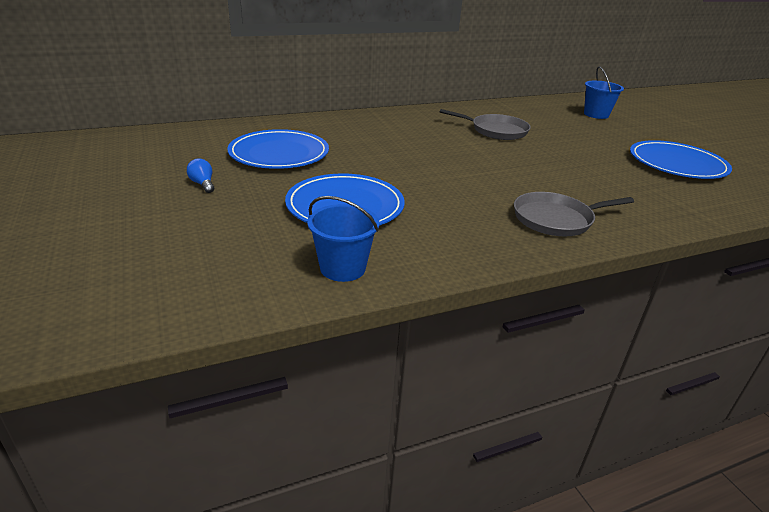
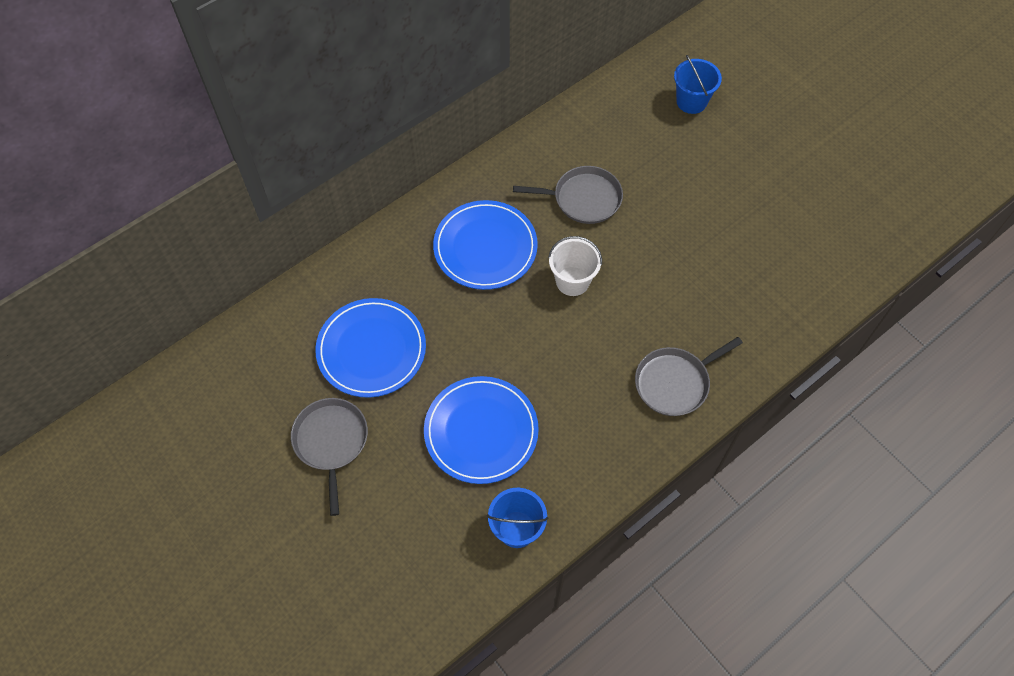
camera: 15 degrees left, 30 degrees up
(203, 184) = (331, 442): blue light bulb -> grey pan
(472, 157) = (572, 281): none -> white bucket
(677, 164) = (784, 214): blue plate -> blue plate (485, 247)

